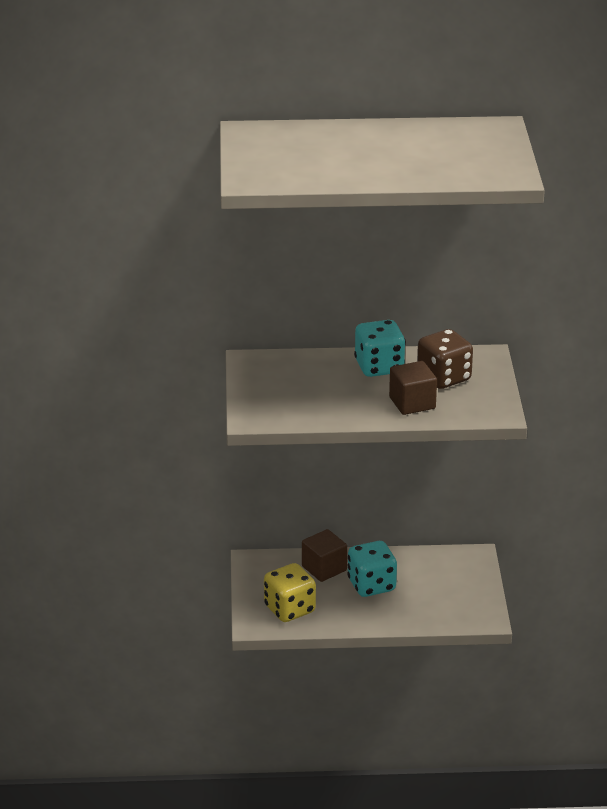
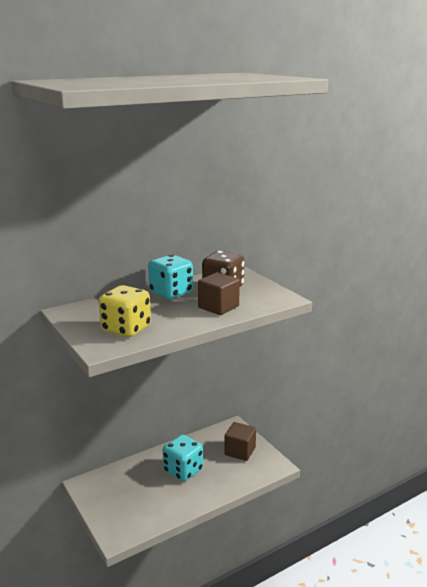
camera: 30 degrees left, 10 degrees down
(289, 609) = (136, 512): yellow dice -> yellow dice (126, 329)
(324, 568) = (141, 470): brown cube -> brown cube (240, 451)

